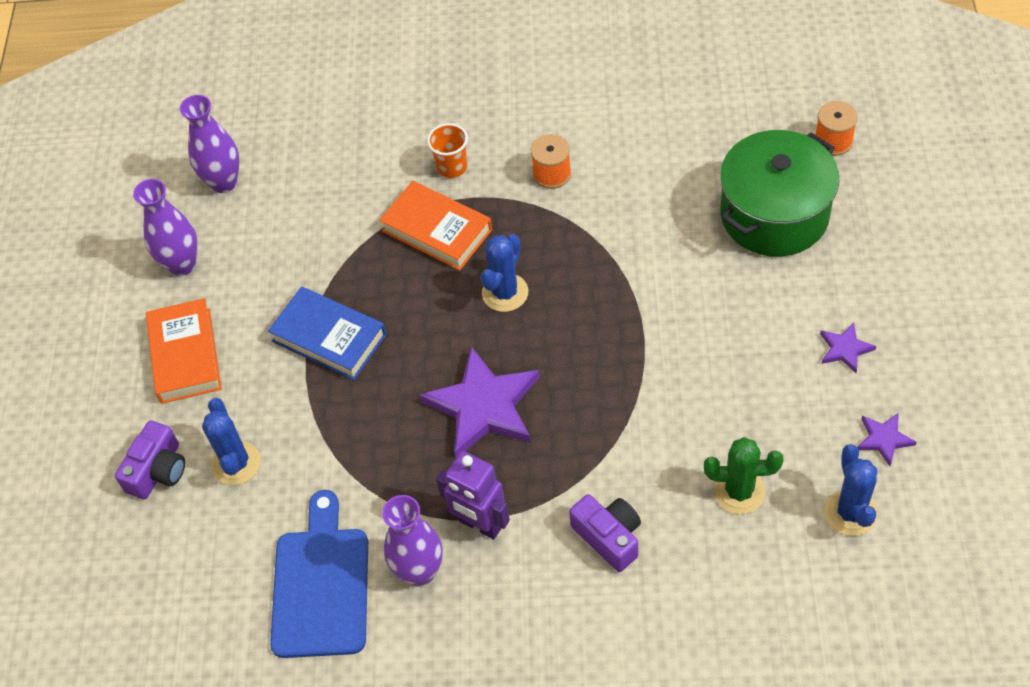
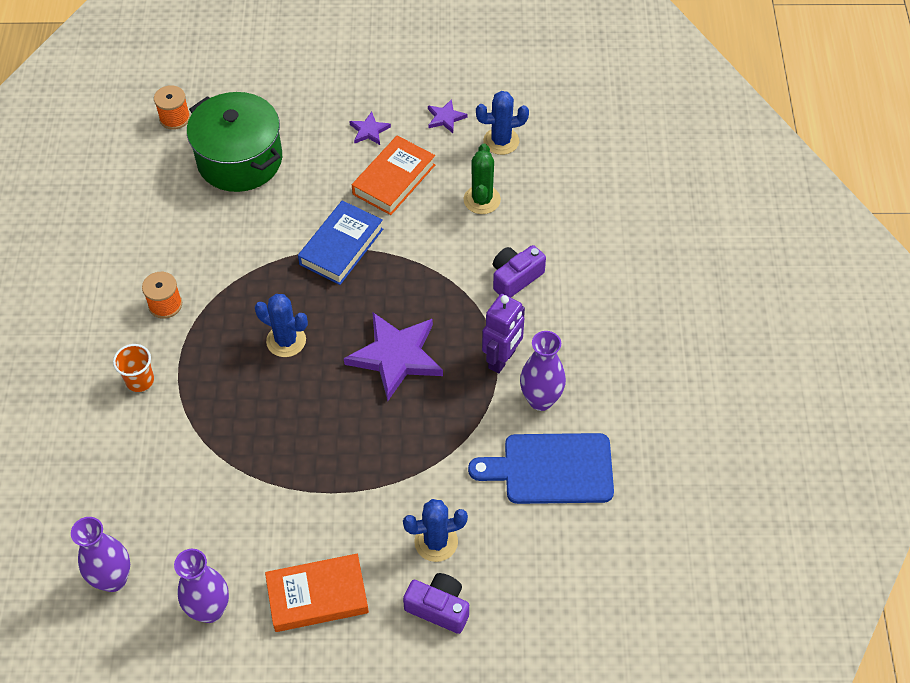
camera: 95 degrees left, 0 degrees up
(329, 337) = (313, 474): blue book -> blue book (341, 246)
(437, 230) = (210, 391): orange book -> orange book (394, 179)

